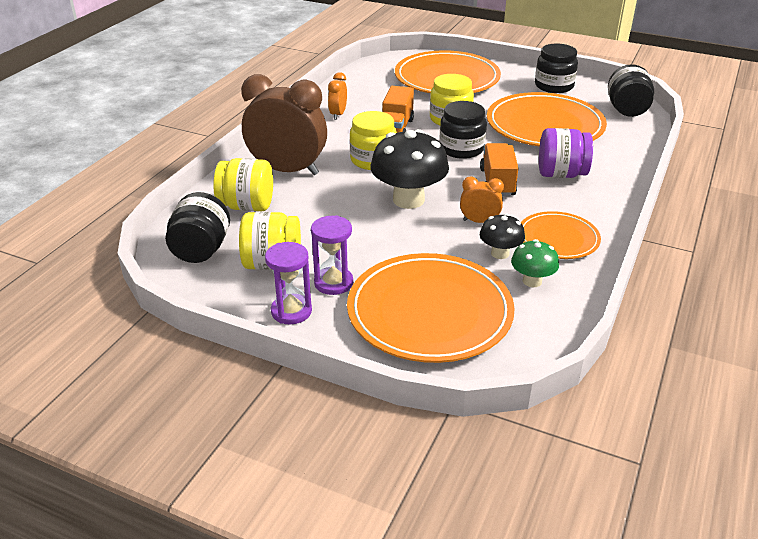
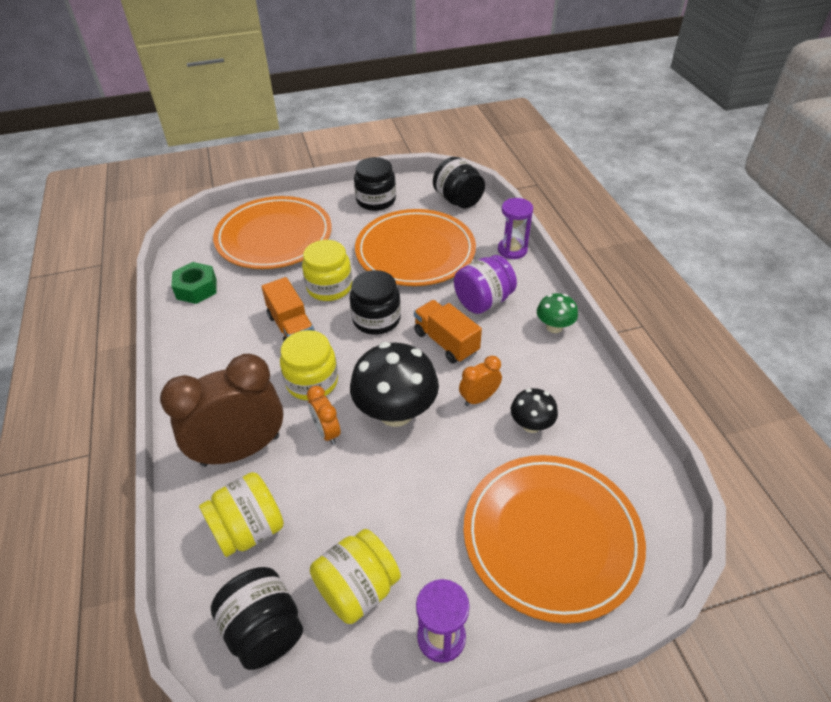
camera: 40 degrees left, 10 degrees up
(333, 283) = (439, 568): purple hourglass -> purple hourglass (512, 250)
(338, 114) = (214, 341): orange clock -> orange clock (327, 432)
(360, 85) = (196, 288): none -> green nut
(532, 281) = (584, 439): green mushroom -> green mushroom (554, 327)
(558, 239) = (554, 377): orange plate -> none

